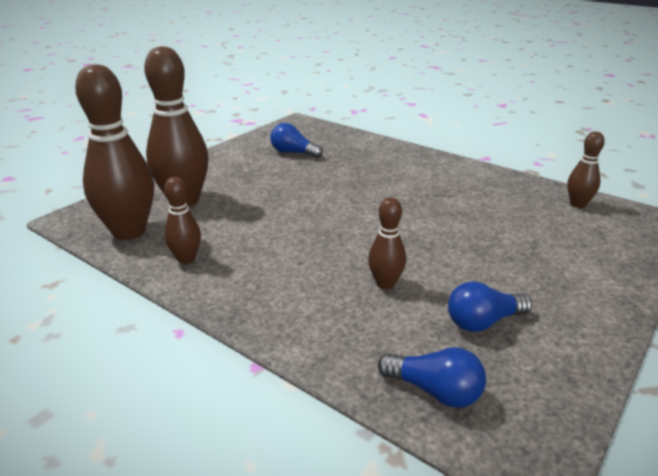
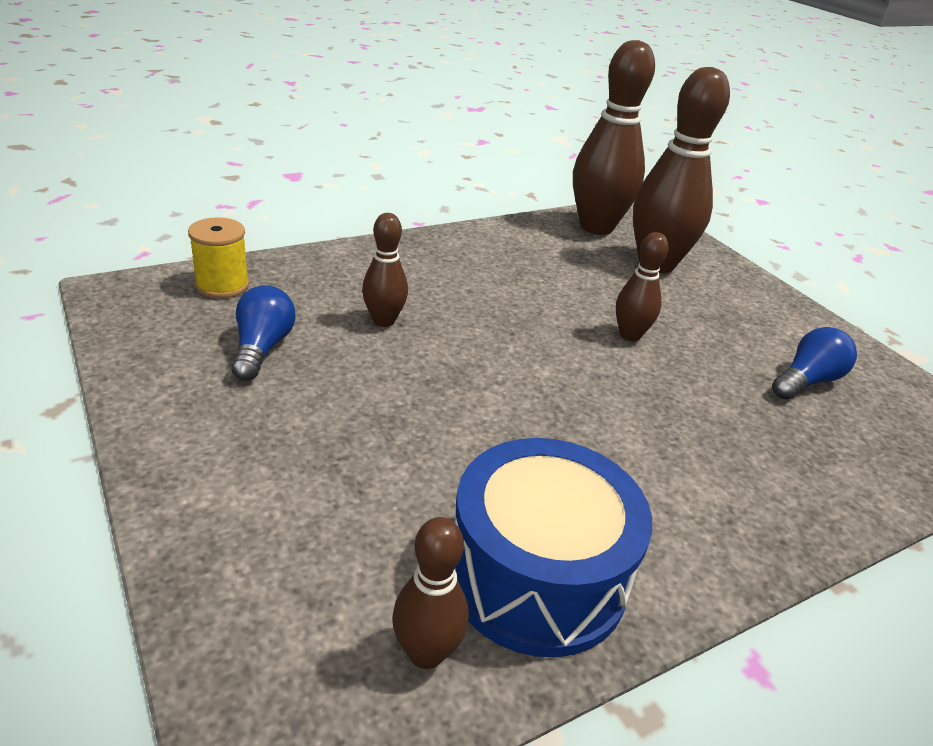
camera: 110 degrees right, 5 degrees up
(186, 259) = (522, 240): brown bowling pin -> brown bowling pin (630, 335)
(435, 391) = (222, 285): blue light bulb -> yellow spool
(512, 192) = (536, 576): none -> blue drum

